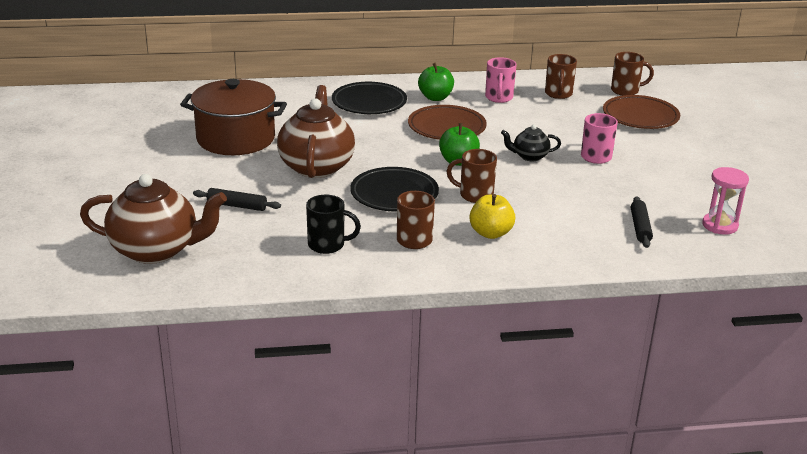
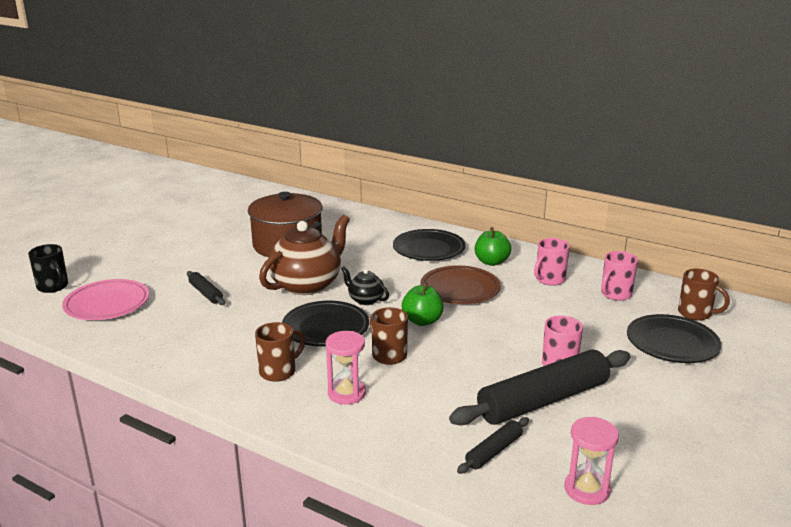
camera: 40 degrees right, 5 degrees down
(156, 250) = (107, 304): brown teapot -> pink plate
(327, 245) = (212, 348): black mug -> black mug (53, 287)
(490, 233) = (346, 393): yellow apple -> pink hourglass
(529, 156) = (493, 340): black teapot -> black teapot (365, 300)
(558, 94) = (615, 294): brown mug -> pink mug
(620, 184) = (543, 400): none -> black rolling pin
(640, 117) = (672, 343): brown plate -> black plate

